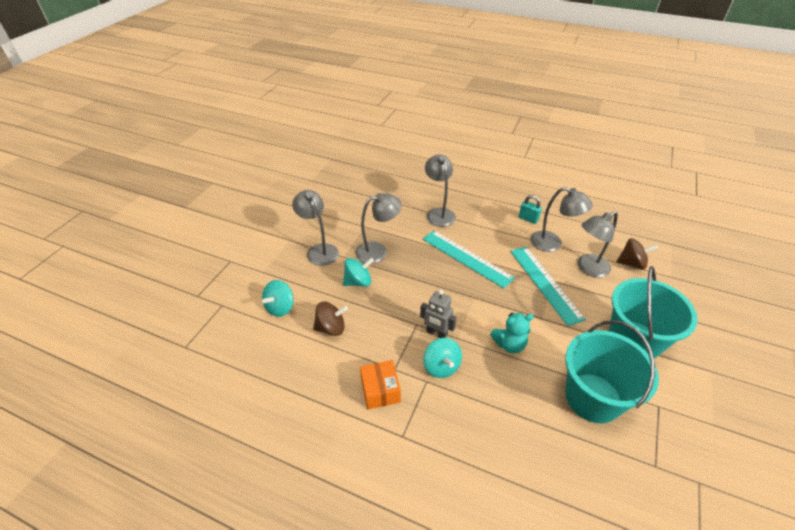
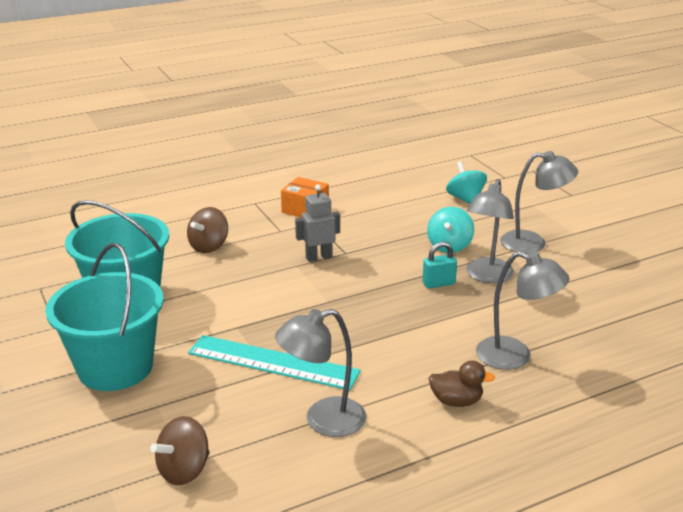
camera: 130 degrees right, 15 degrees down
(331, 328) = (404, 212): brown spinning top -> brown spinning top (209, 246)
(441, 366) = (281, 243): turquoise spinning top -> none
(466, 258) = (395, 330): turquoise ruler -> none
(490, 215) = (456, 401): none -> brown duck
(509, 344) = (244, 288): turquoise teddy bear -> none
(528, 219) = (403, 436): turquoise padlock -> turquoise padlock (438, 283)
(588, 268) = (239, 418): grey lamp -> none

